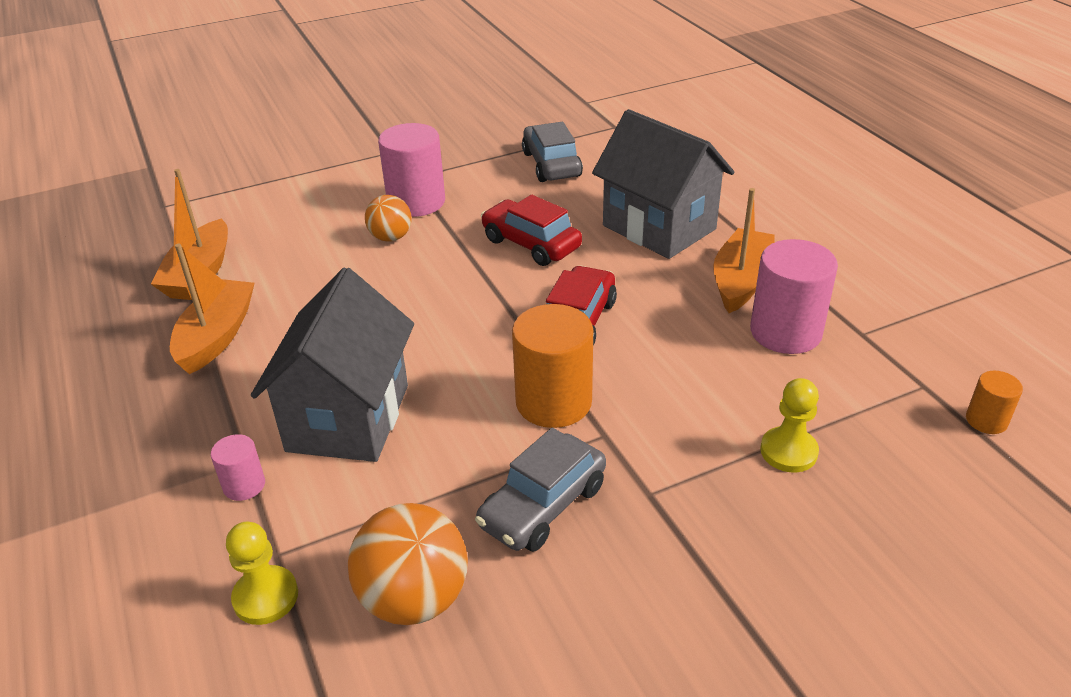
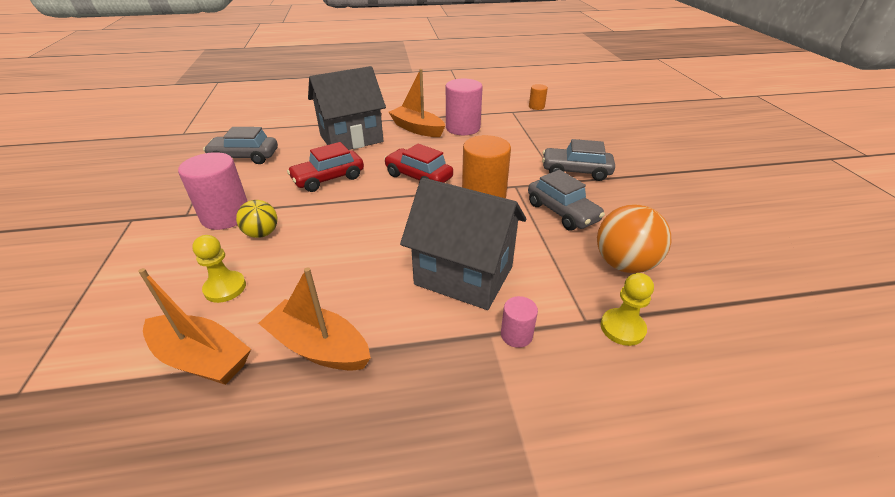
camera: 75 degrees left, 0 degrees up
(391, 237) = (262, 233): orange ball -> yellow ball
(703, 514) = (575, 171): none -> grey car
(788, 451) = (541, 145): yellow pawn -> yellow pawn (225, 288)

